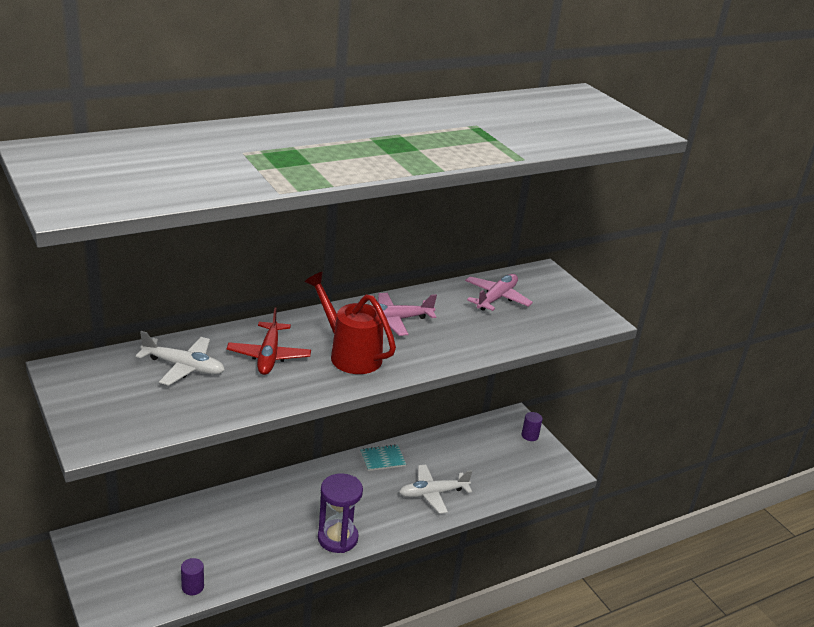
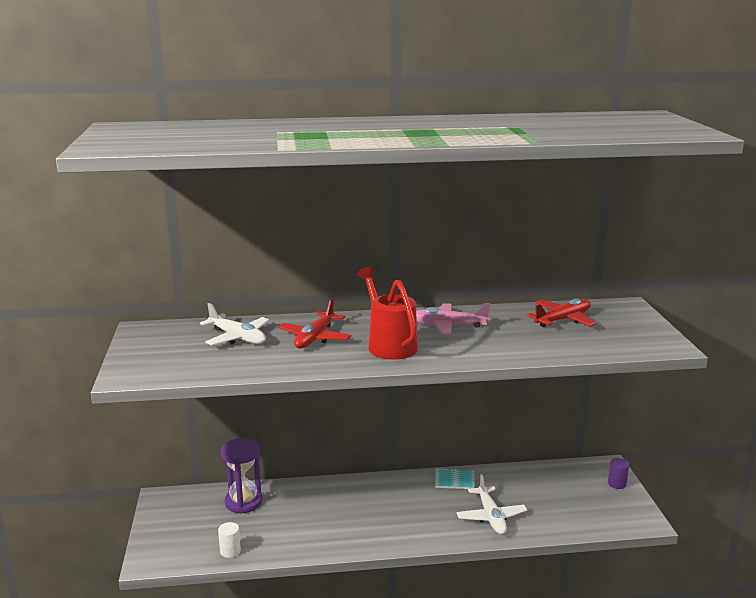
camera: 25 degrees right, 10 degrees down
(192, 587) = (230, 551): purple cylinder -> white cylinder
(337, 538) = (379, 537): purple hourglass -> purple hourglass (243, 502)
(432, 493) = (491, 517): white plane -> white plane turned 105 degrees counterclockwise
(496, 298) = (563, 320): pink plane -> red plane

